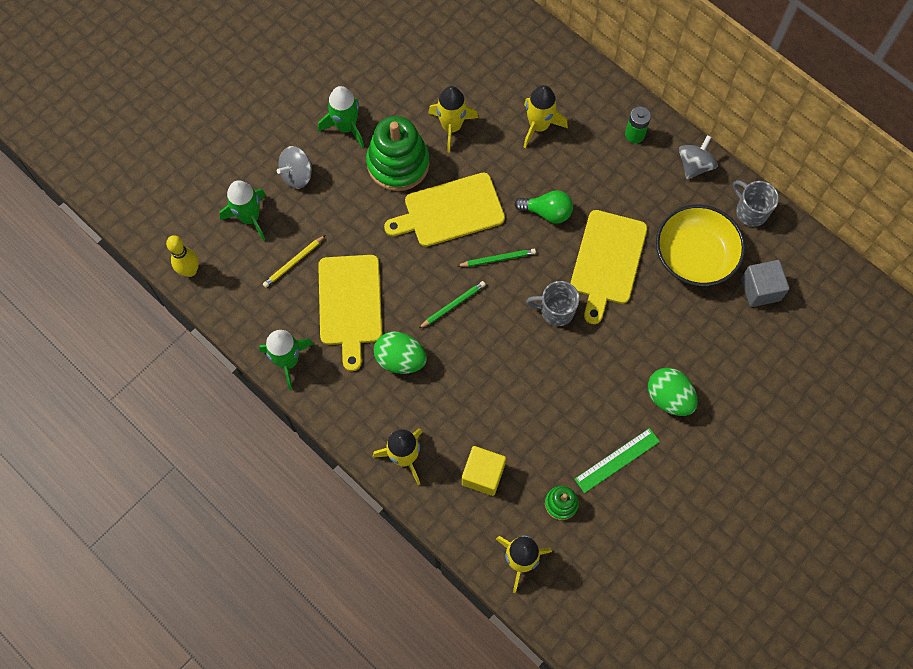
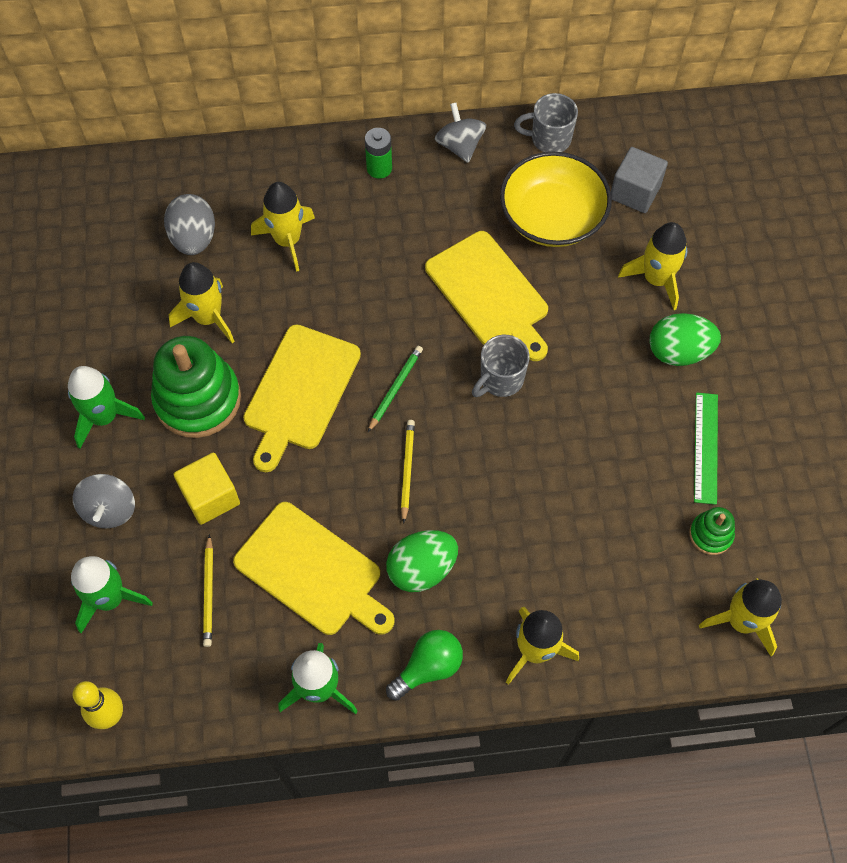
camera: 50 degrees left, 5 degrees down
(453, 305) = (407, 470): green pencil -> yellow pencil
(483, 474) = (619, 586): yellow cube -> yellow cube (210, 497)
(493, 78) = (194, 239): none -> grey egg
(547, 212) = (387, 305): green light bulb -> green light bulb (428, 667)
(708, 348) = (656, 279): none -> yellow rocket

